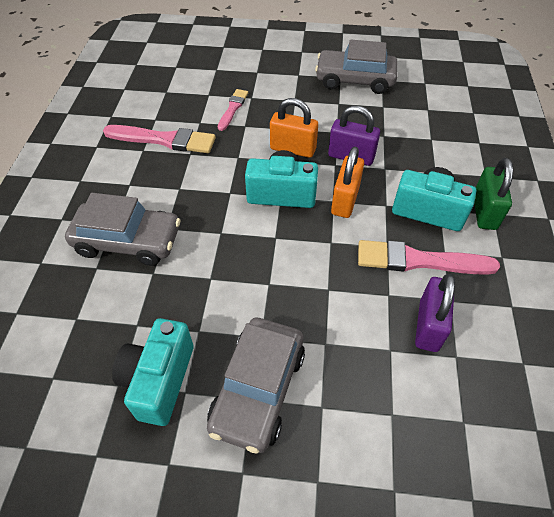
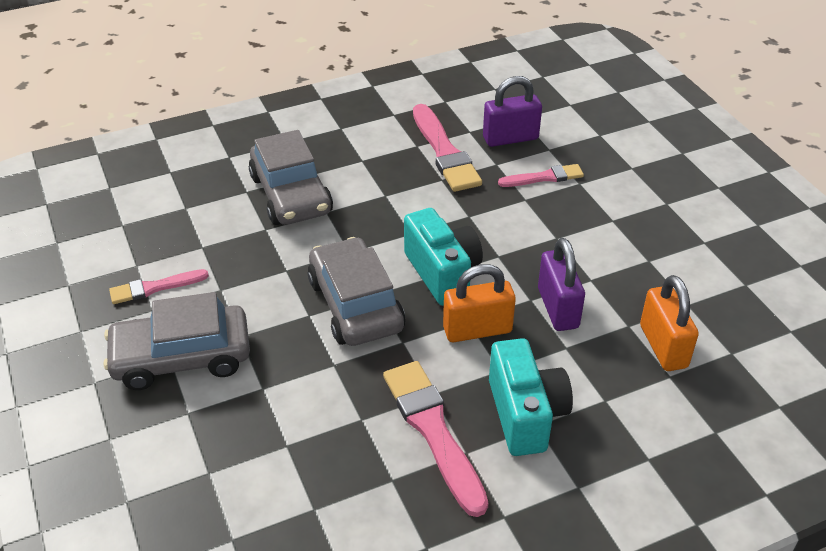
camera: 60 degrees right, 10 degrees down
(159, 380) = (154, 288): turquoise camera -> pink brush
(293, 149) = (523, 253): orange padlock -> orange padlock (663, 346)
(355, 80) = (714, 258): grey car -> grey car (355, 305)
(428, 326) = (341, 469): purple padlock -> purple padlock (510, 138)
(484, 212) = (573, 475): green padlock -> none

